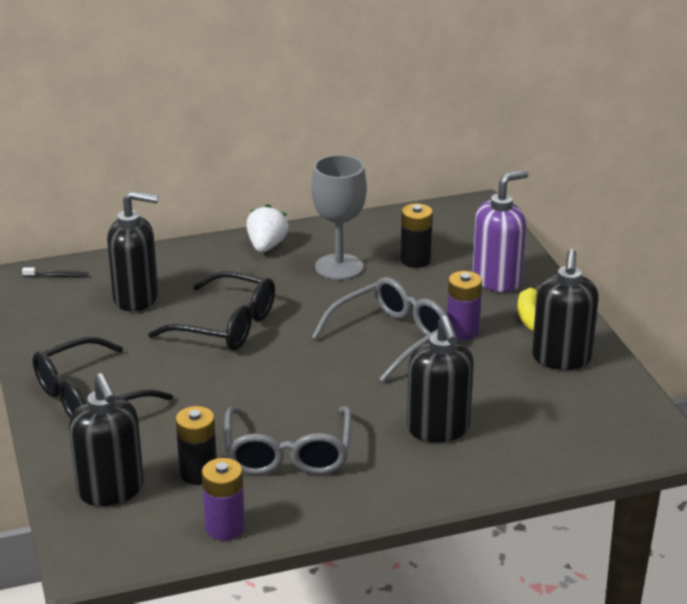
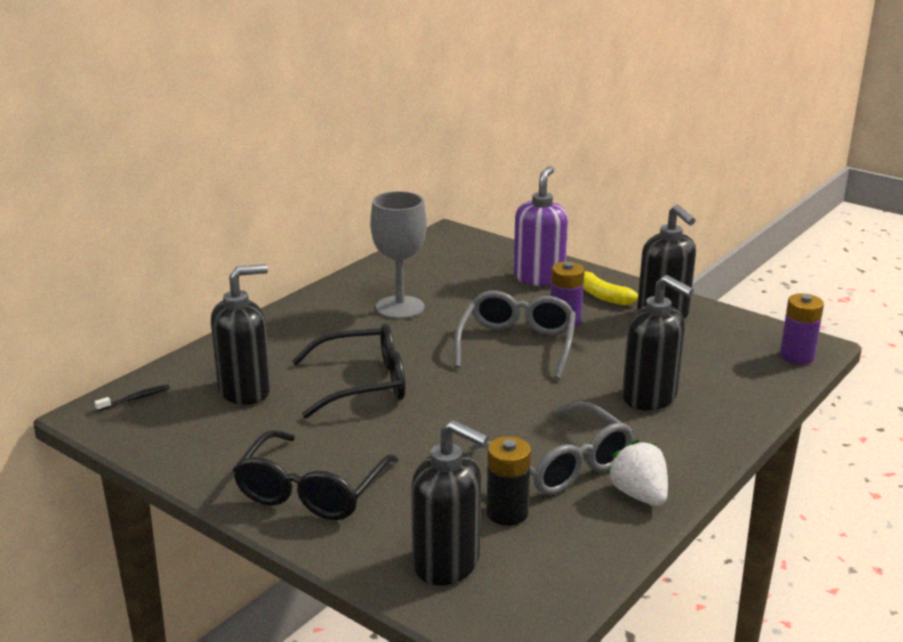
camera: 35 degrees left, 5 degrees down
(225, 527) = (594, 548): purple battery -> purple battery (796, 356)
(266, 246) = (313, 311): white strawberry -> white strawberry (639, 495)
(415, 260) = (456, 283): black battery -> none

